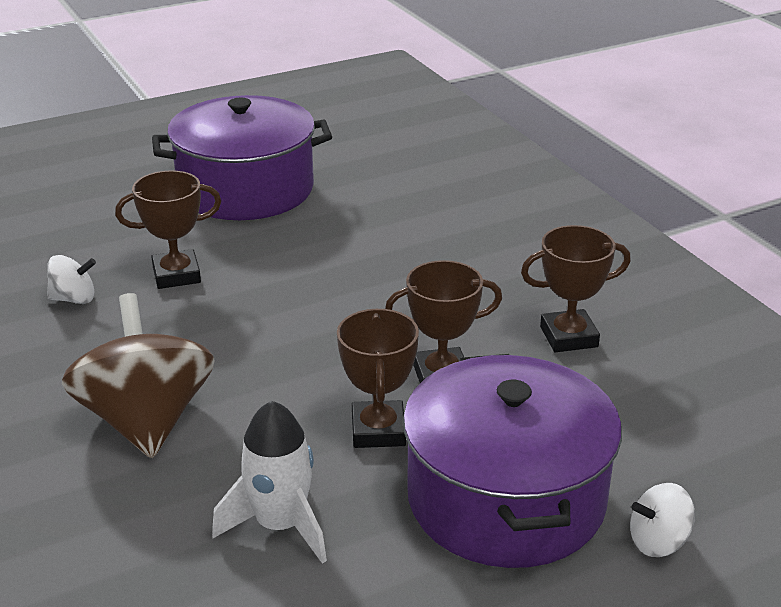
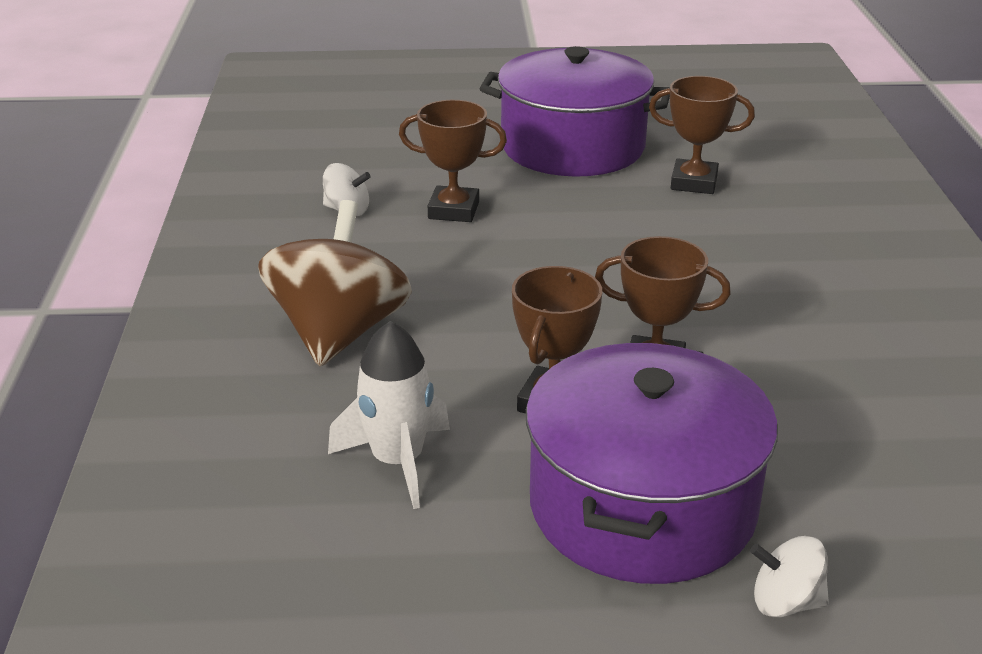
camera: 25 degrees right, 0 degrees up
(568, 337) = (824, 365): brown trophy -> brown trophy (694, 182)

